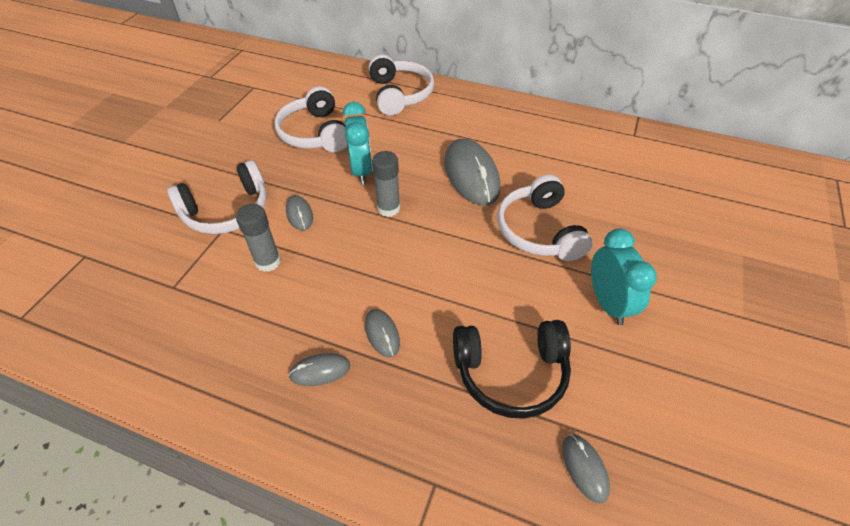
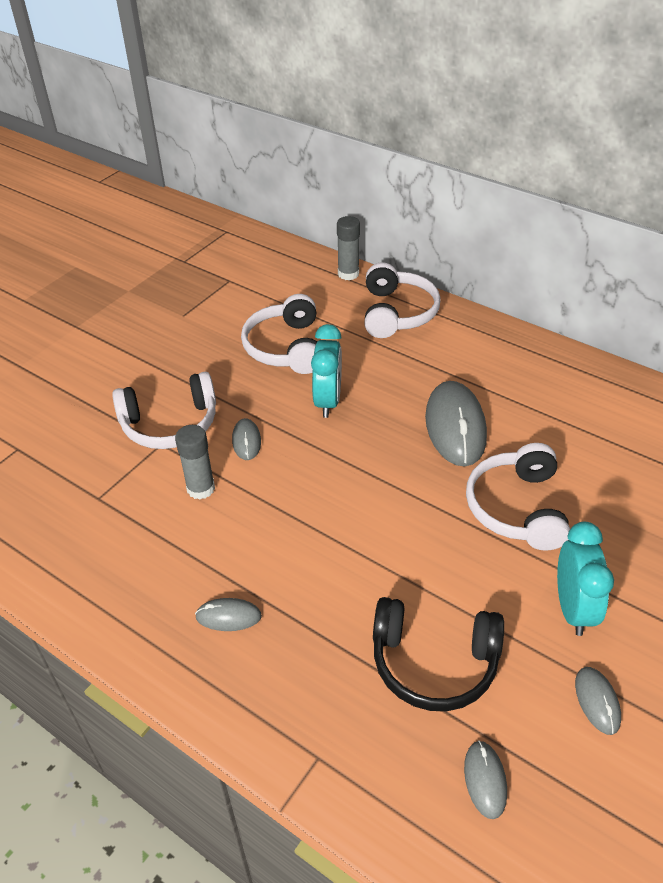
camera: 15 degrees right, 5 degrees down
(382, 334) = (303, 590): grey mouse -> grey mouse (597, 701)
(388, 208) = (347, 451): grey glue stick -> grey glue stick (348, 274)

